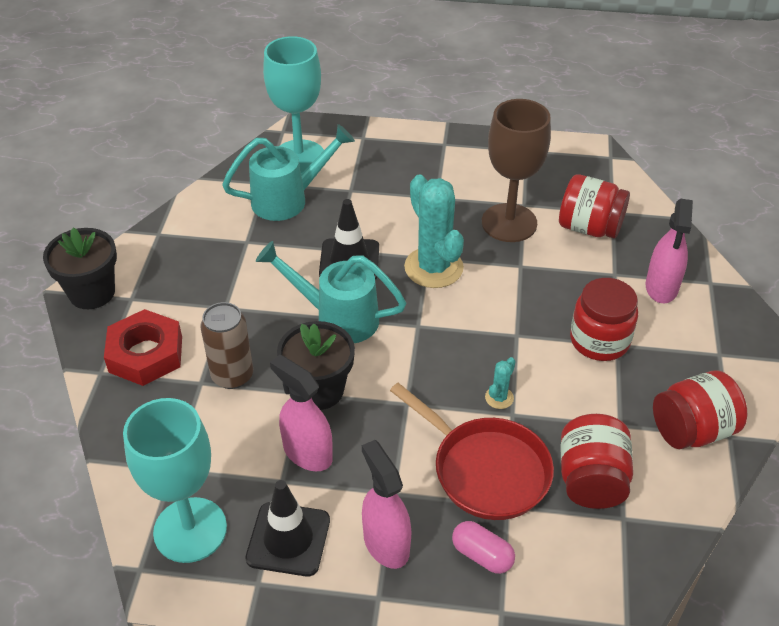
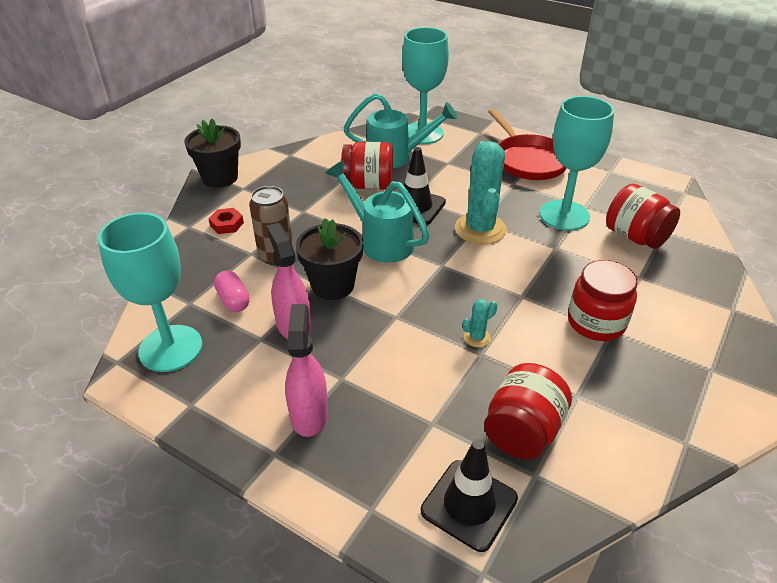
camera: 25 degrees right, 5 degrees down
(146, 354) = (227, 224): red nut -> red nut, size x0.51
(288, 539) = (235, 382): black traffic cone -> black traffic cone (469, 504)
(482, 555) = (384, 455): pink capsule -> pink capsule (233, 300)
(485, 469) = (430, 388): red pan -> red pan (528, 160)
(509, 223) = (564, 215): brown goblet -> turquoise goblet
(661, 287) = (680, 299): pink spray bottle -> none
(692, 430) = (648, 425): red jar -> red jar (368, 185)

